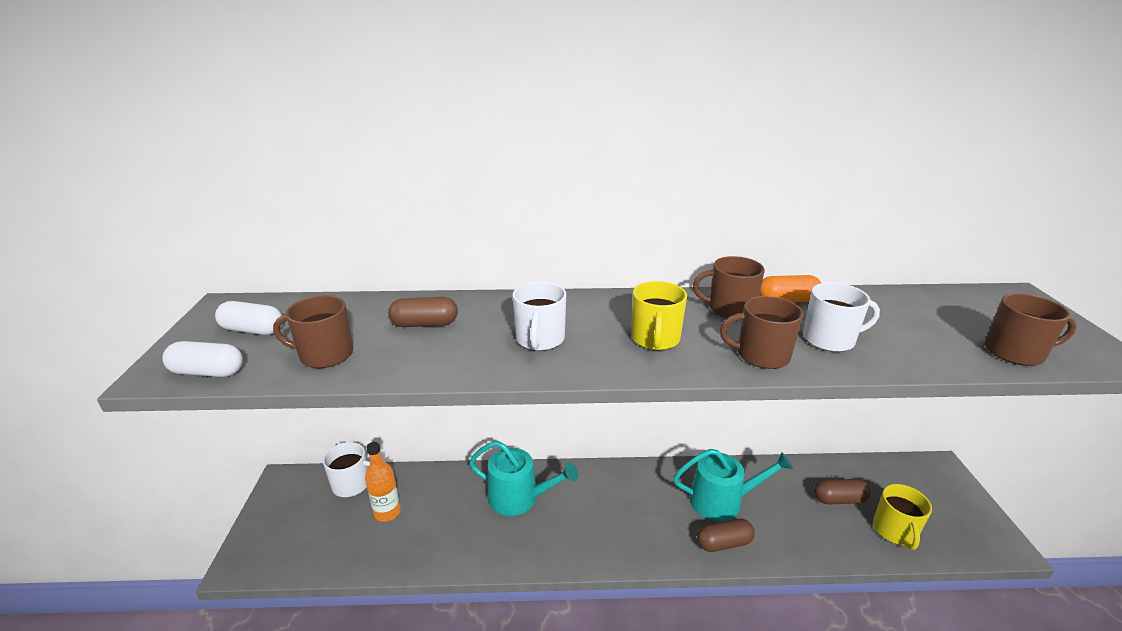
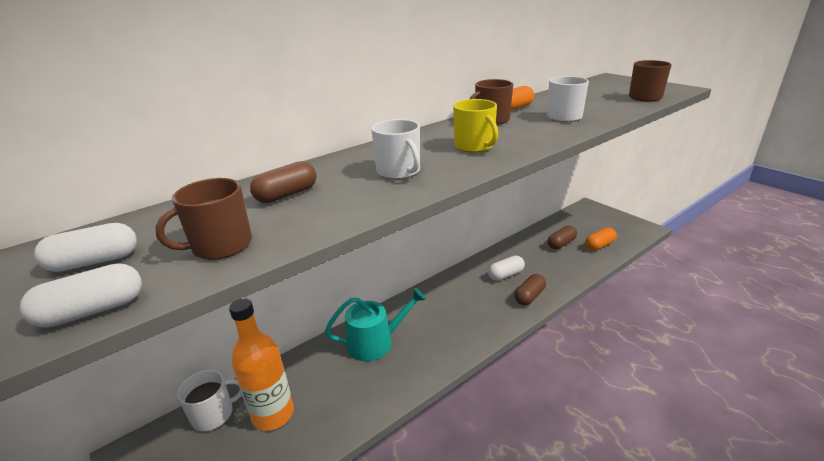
camera: 35 degrees left, 0 degrees up
(387, 512) = (273, 414): orange bottle -> orange bottle, size x1.54
(722, 500) = (505, 275): turquoise watering can -> white capsule
(761, 355) = (545, 134): brown mug -> none
(895, 531) = (599, 245): yellow mug -> orange capsule

